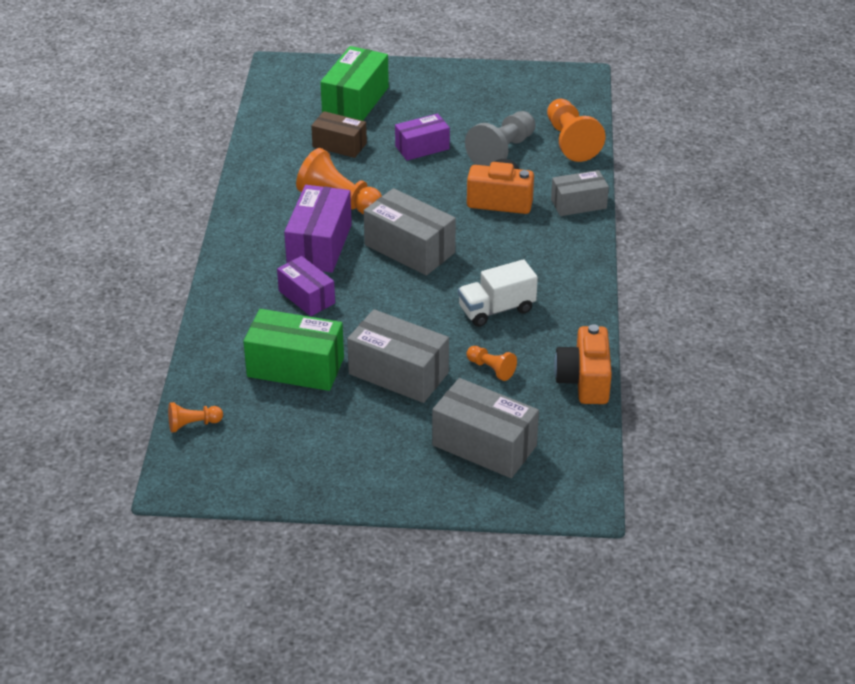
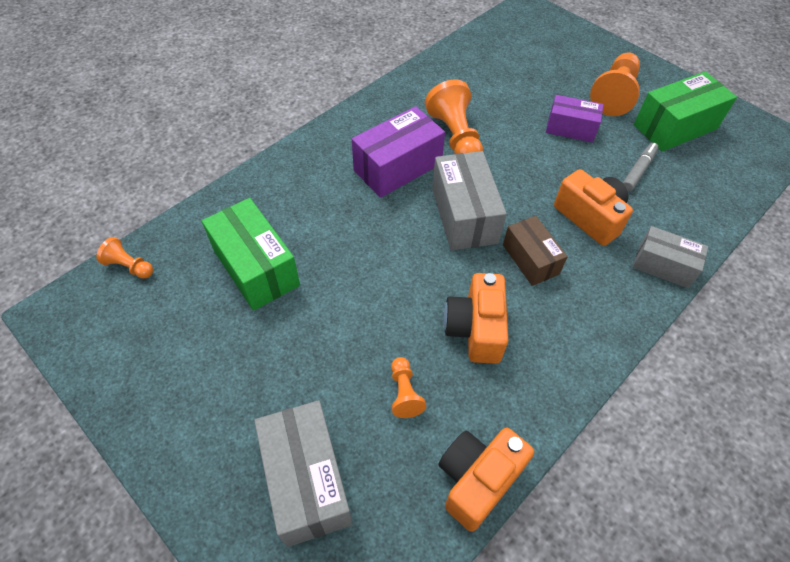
camera: 40 degrees right, 15 degrees up
(306, 297) = (337, 207): purple box -> none
(339, 145) = (506, 90): brown box -> brown box (530, 259)
(355, 101) = (557, 61): green box -> green box (675, 127)
(398, 373) = (323, 335): grey box -> none
(496, 309) = (475, 329): white truck -> orange camera
(502, 151) = (638, 171): grey pawn -> grey marker
(570, 141) = (714, 197): orange pawn -> orange pawn (614, 95)

